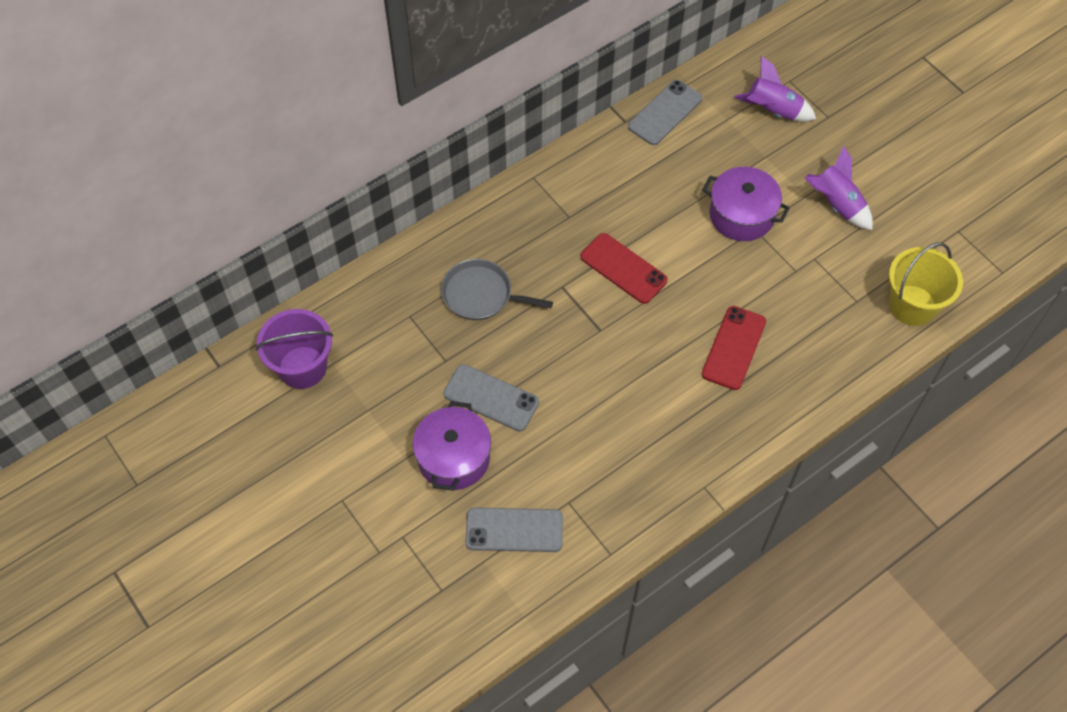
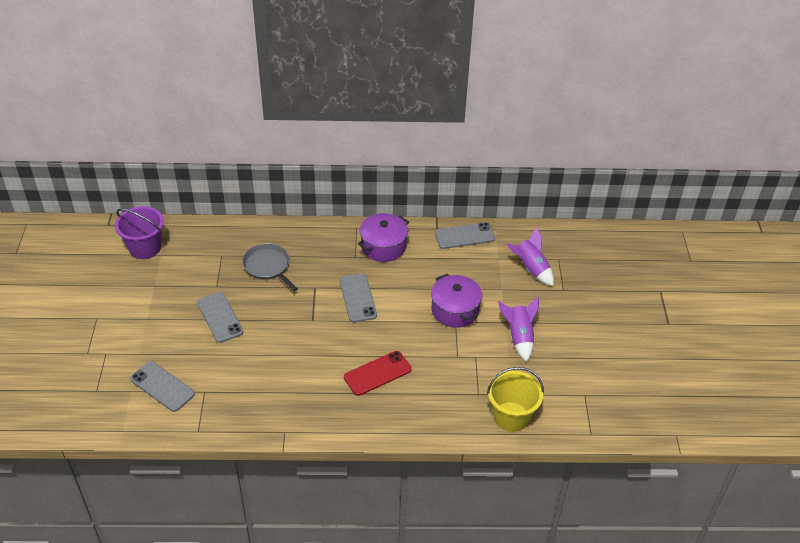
camera: 35 degrees right, 15 degrees down
(453, 458) = (170, 333): purple pot -> purple pot (383, 246)
(623, 268) = (358, 298): red phone -> grey phone

